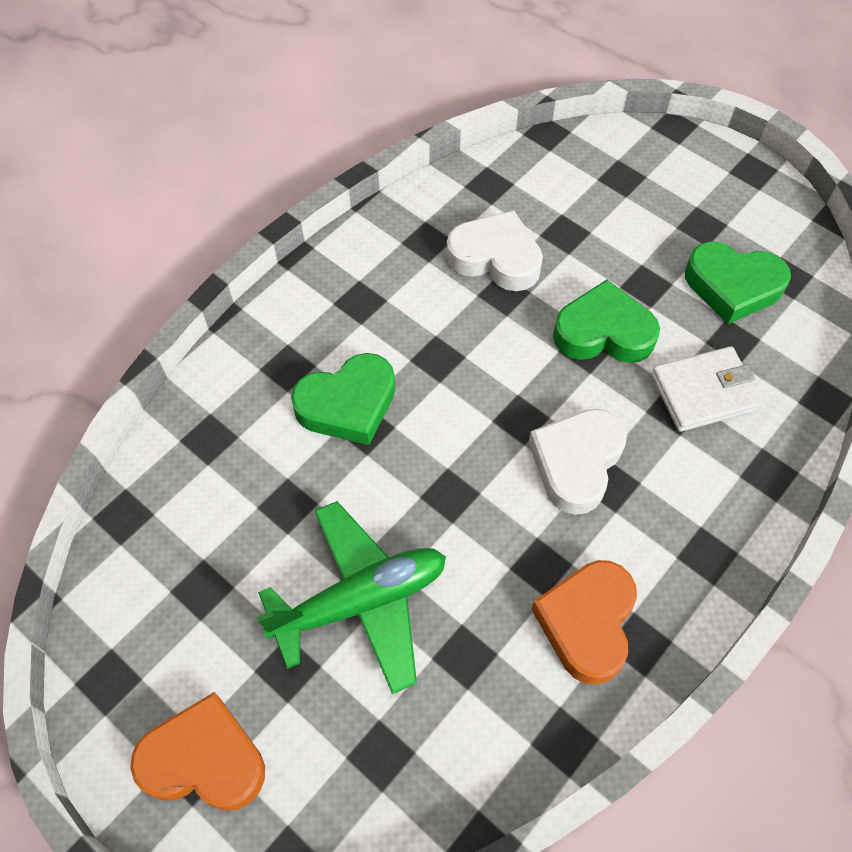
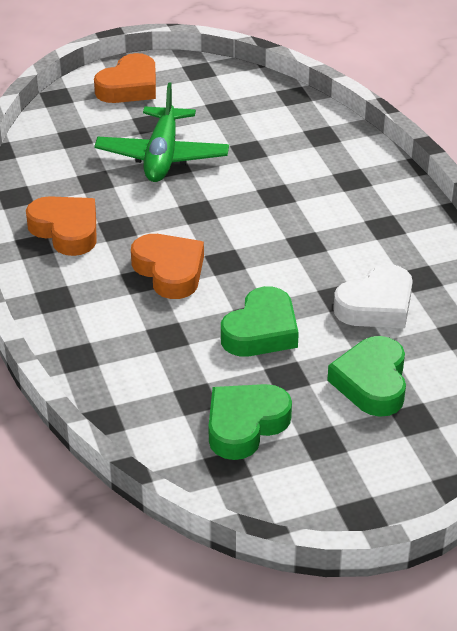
camera: 120 degrees right, 20 degrees down
(348, 404) = (300, 193): green heart -> green heart (372, 382)
(576, 463) = (169, 271): white heart -> orange heart
(704, 392) = (167, 357): white wallet -> none

